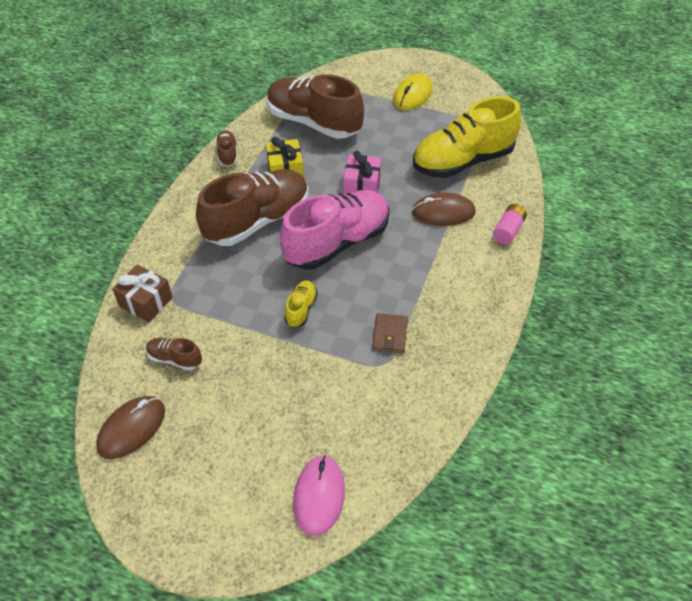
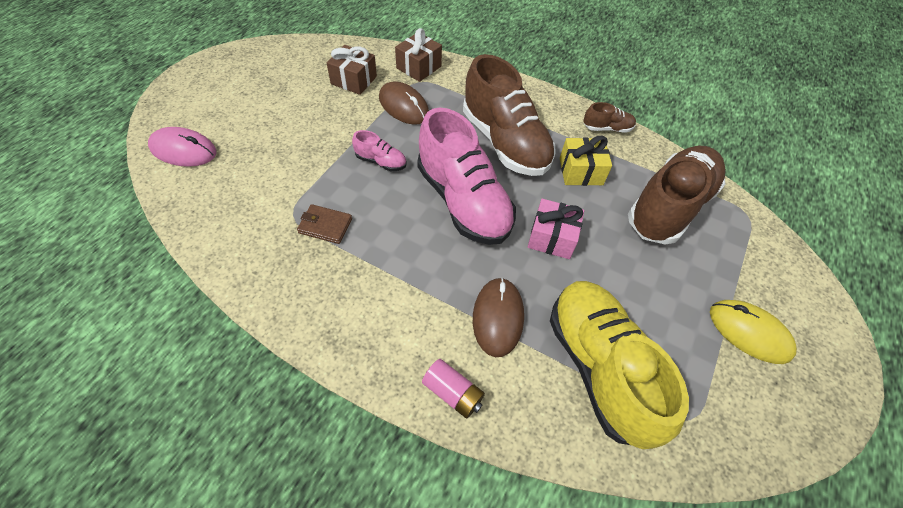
camera: 95 degrees right, 5 degrees up
(131, 428) = (298, 57): brown mouse -> brown mouse (403, 106)
(175, 359) = (353, 80): brown shoe -> brown gift
(301, 309) = (381, 162): yellow shoe -> pink shoe

